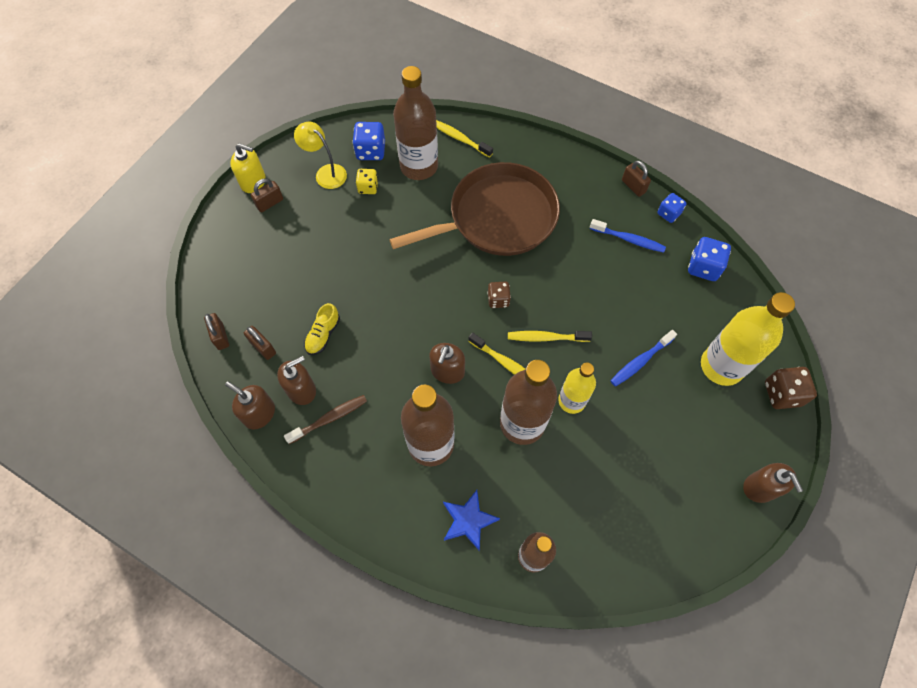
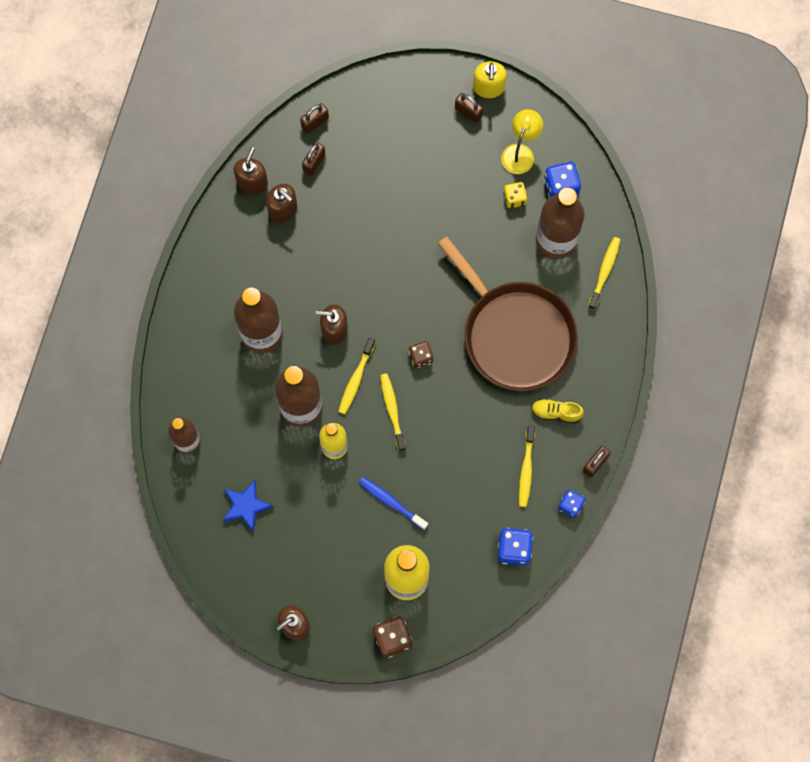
camera: 75 degrees right, 10 degrees up
(323, 335) = (341, 210): yellow shoe -> yellow shoe (556, 412)
(329, 418) = (263, 242): brown toothbrush -> none
(468, 520) = (204, 382): blue star -> blue star (246, 506)
(629, 239) = (526, 470): blue toothbrush -> yellow toothbrush

